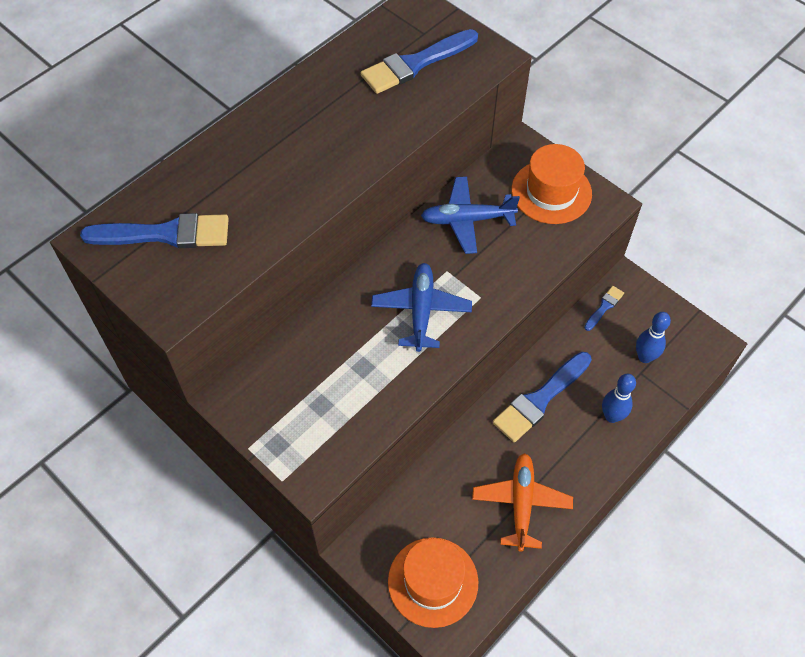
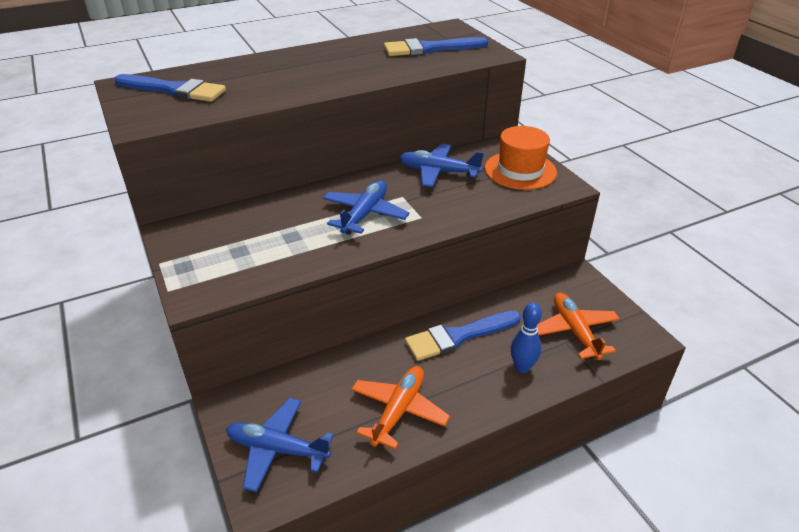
camera: 20 degrees right, 20 degrees down
(433, 582) = (277, 449): orange hat -> blue plane
(604, 307) = (550, 287): blue brush -> none
(645, 357) = (574, 331): blue bowling pin -> orange plane

